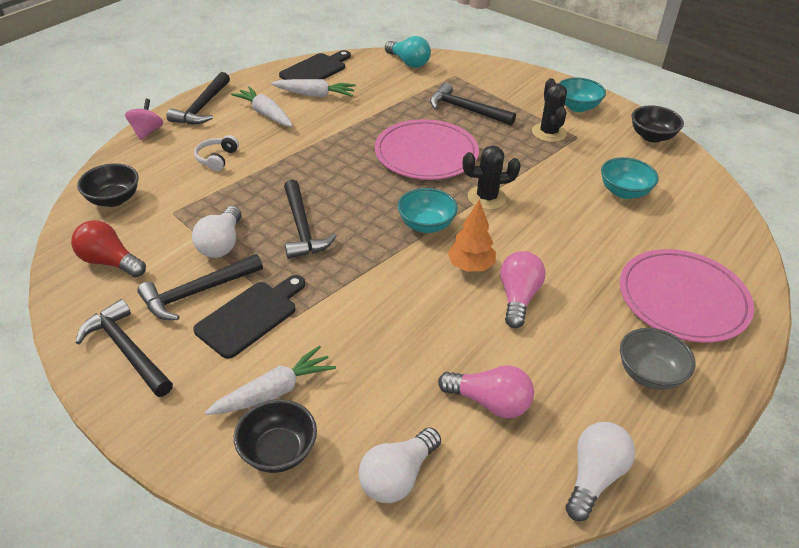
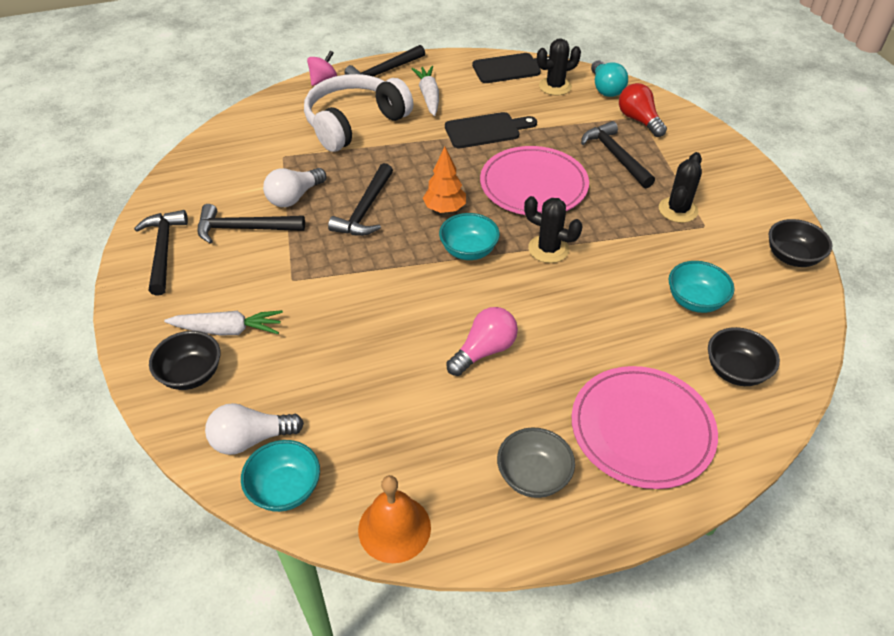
camera: 35 degrees right, 5 degrees up
(110, 262) = (208, 178): red light bulb -> red light bulb (639, 120)
(114, 199) = (252, 129): black bowl -> black bowl (735, 371)
(217, 159) = (354, 123): white headphones -> white headphones, size x2.46
(250, 316) = (263, 264): black cutting board -> black cutting board (486, 130)
(315, 95) = (487, 93): white carrot -> none
(367, 73) = (555, 86): none -> black cactus
(470, 266) = (470, 304): orange tree -> orange tree (445, 209)
(490, 402) = (372, 423): pink light bulb -> none
(577, 107) = (739, 195): turquoise bowl -> turquoise bowl (285, 489)
(594, 477) = (394, 528): white light bulb -> orange bell

